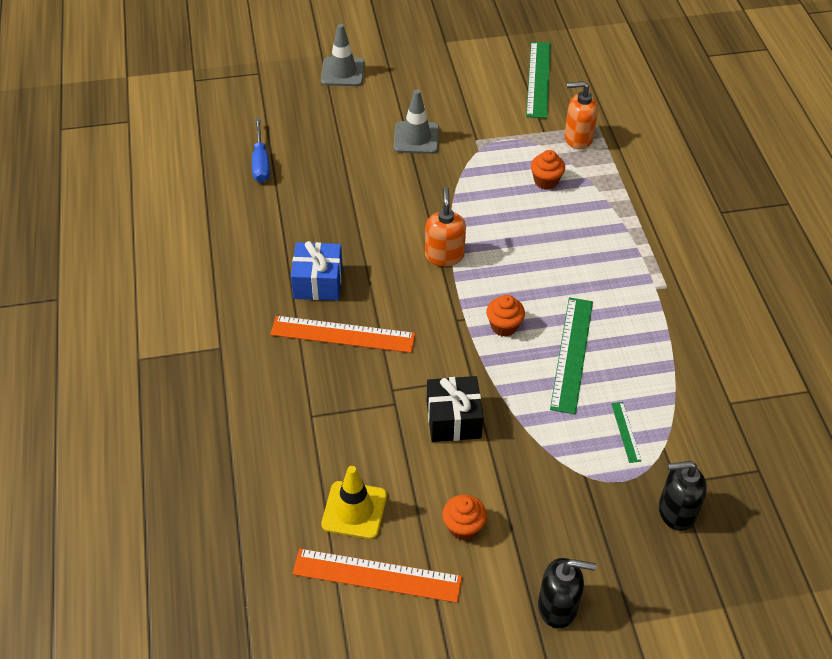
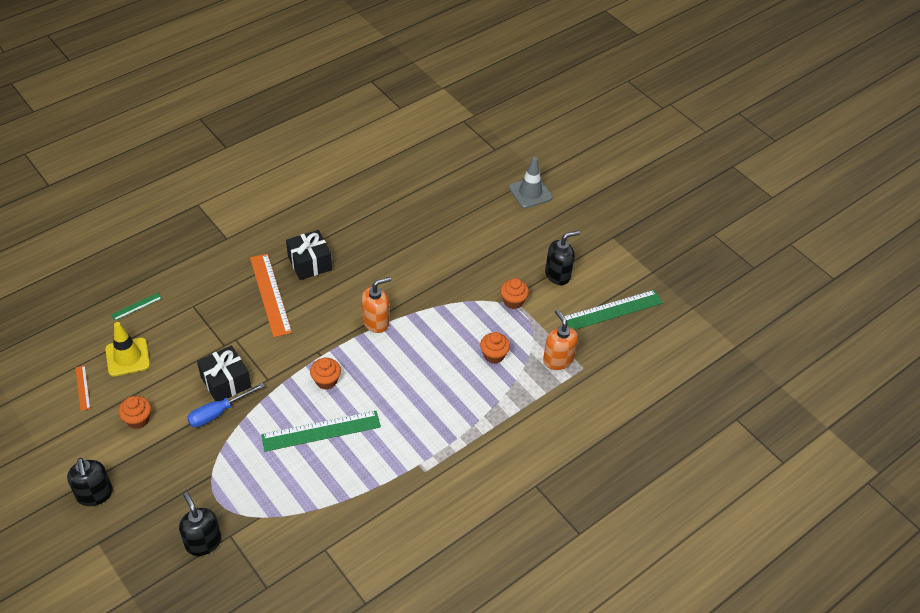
camera: 60 degrees right, 0 degrees up
(261, 162) = (405, 188): blue screwdriver -> blue screwdriver (218, 413)
(318, 282) = (310, 263): blue gift -> black gift
(377, 575) = (83, 388): orange ruler -> orange ruler, size x0.47
(416, 138) = (488, 261): grey traffic cone -> none
(469, 96) = (558, 275): none -> black soap dispenser
(483, 141) = (513, 301): none -> orange cupcake
(626, 432) = (263, 488): green ruler -> green ruler (136, 306)

